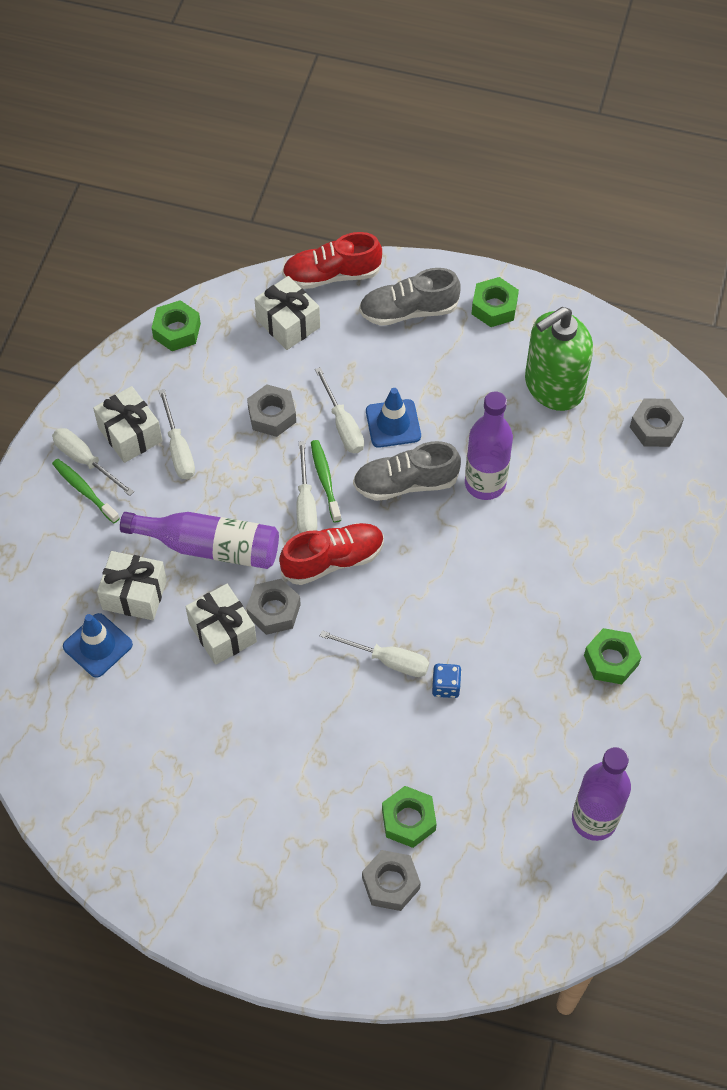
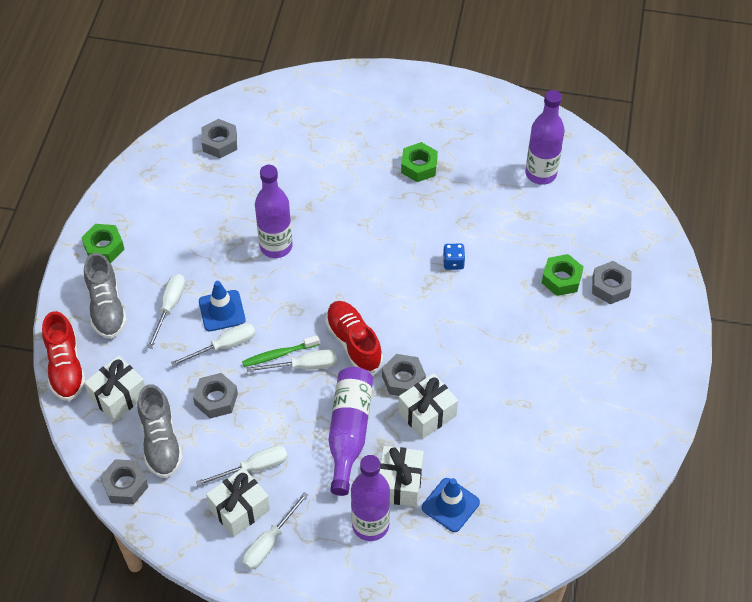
camera: 95 degrees left, 5 degrees down
(84, 490) = (300, 538): green toothbrush -> none
(88, 560) = (370, 525): none -> purple bottle
(177, 331) = (125, 485): green nut -> grey nut
(387, 660) = (437, 300): white screwdriver -> white screwdriver (169, 307)
(405, 483) = (279, 298): grey shoe -> grey shoe (160, 441)
(553, 386) = (183, 206): green soap dispenser -> none

